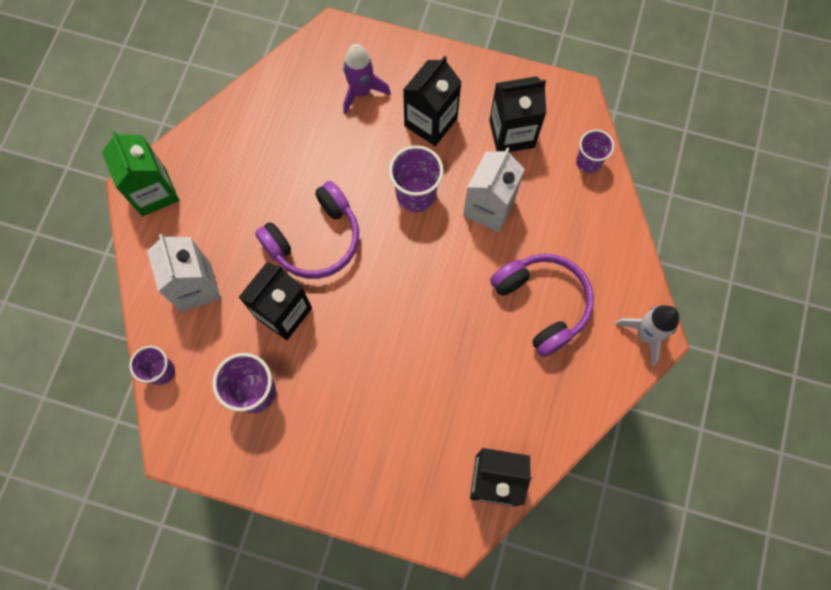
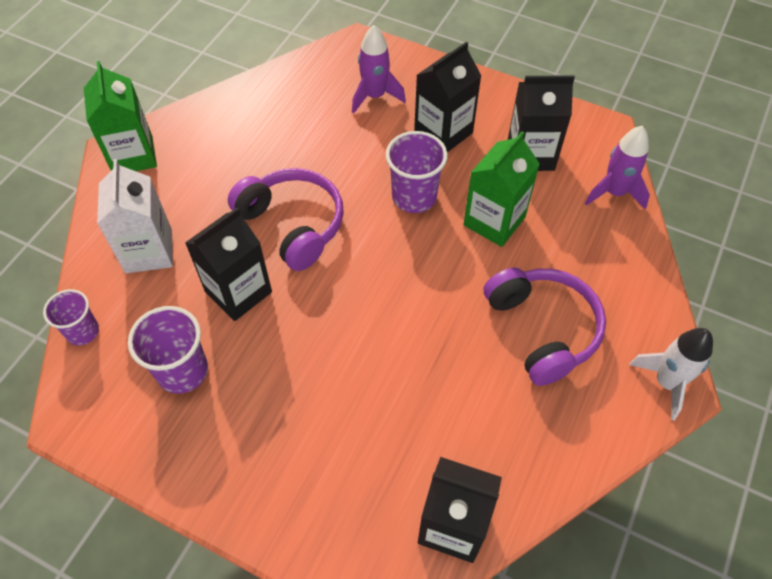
camera: 10 degrees right, 15 degrees down
(315, 240) = (292, 224): purple headphones -> purple headphones turned 105 degrees counterclockwise
(489, 208) = (494, 221): white carton -> green carton
(588, 162) = (614, 192): purple cup -> purple rocket

